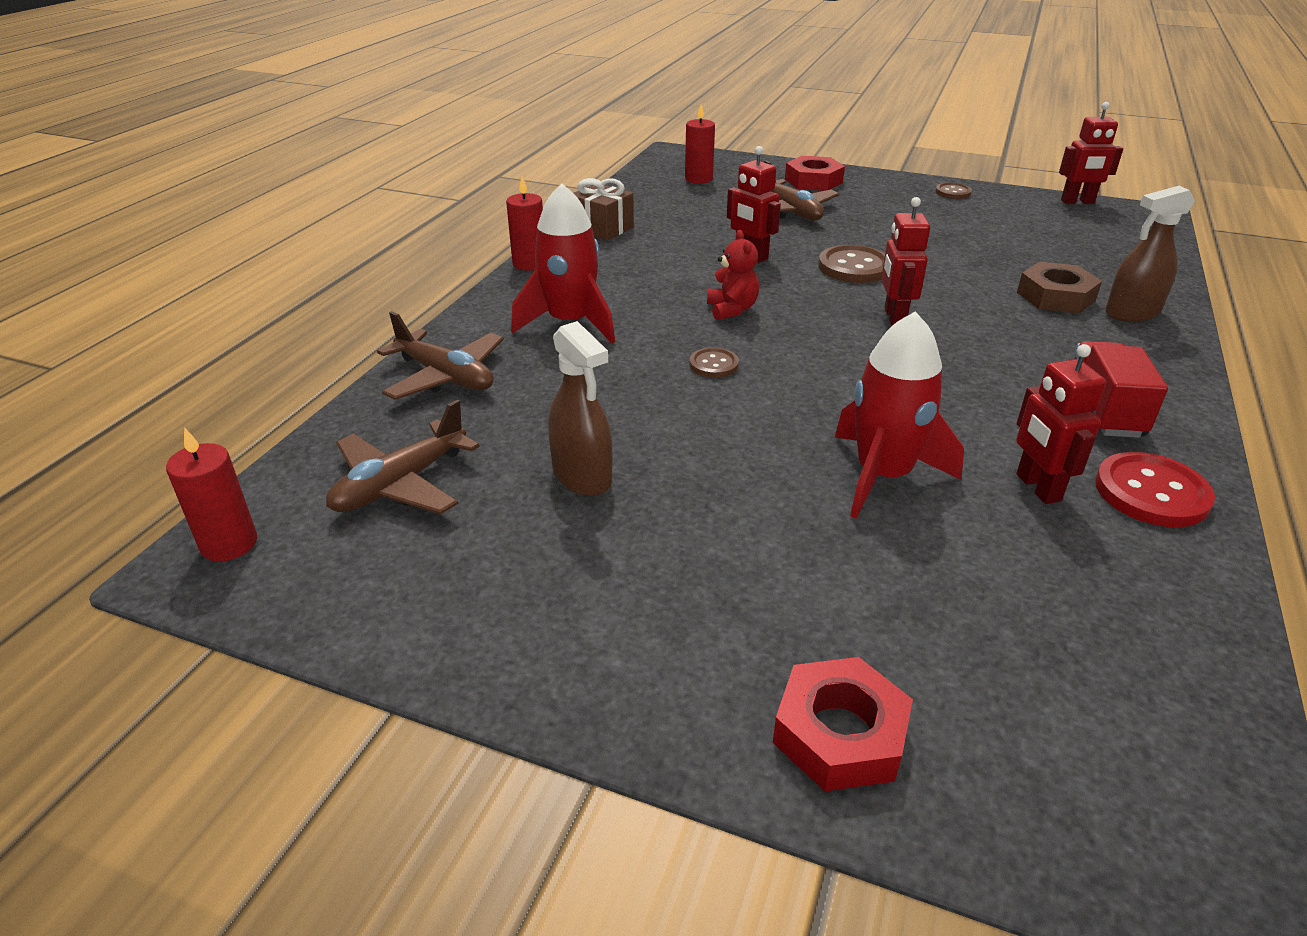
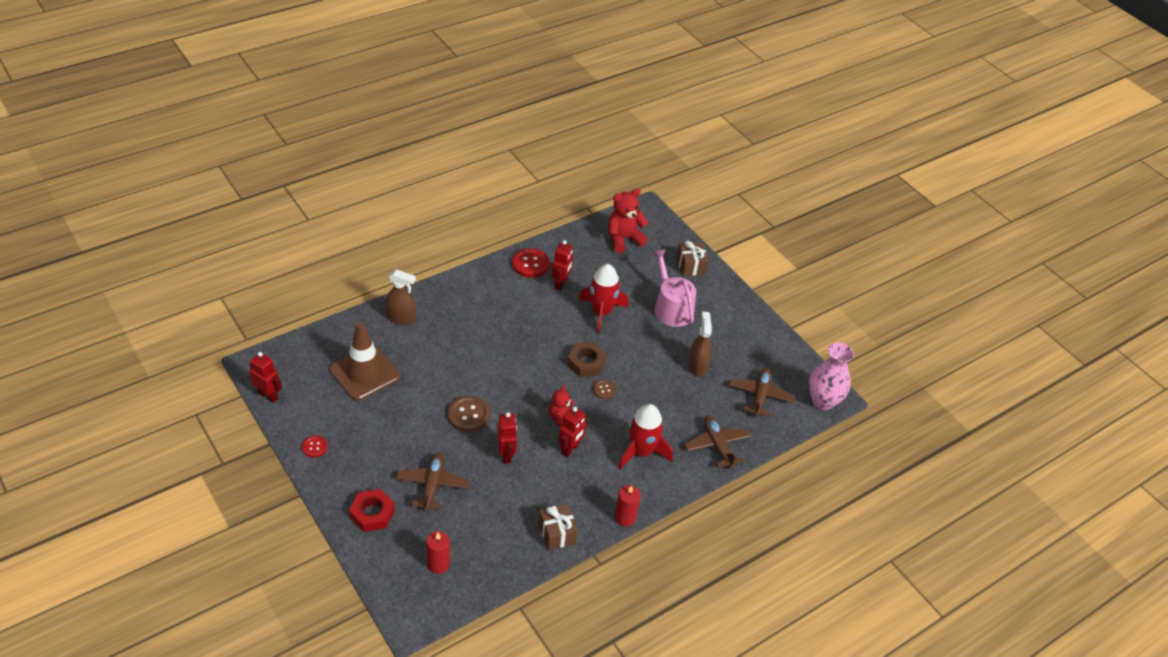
camera: 150 degrees left, 10 degrees up
(229, 544) = (823, 401): red candle -> pink vase
(400, 484) = (760, 396): brown plane -> brown plane turned 60 degrees counterclockwise
(757, 569) = (671, 308): none -> pink watering can
(839, 733) = (690, 266): red nut -> brown gift
(894, 317) = (499, 372): red robot -> red robot (570, 449)
(953, 192) = (314, 447): brown button -> red button
(1039, 251) = (364, 373): none -> brown traffic cone
(1055, 296) = (413, 343): brown nut -> brown nut (586, 363)
(1102, 411) = (496, 291): red truck -> none
(1108, 701) = (623, 239): none -> red teddy bear

